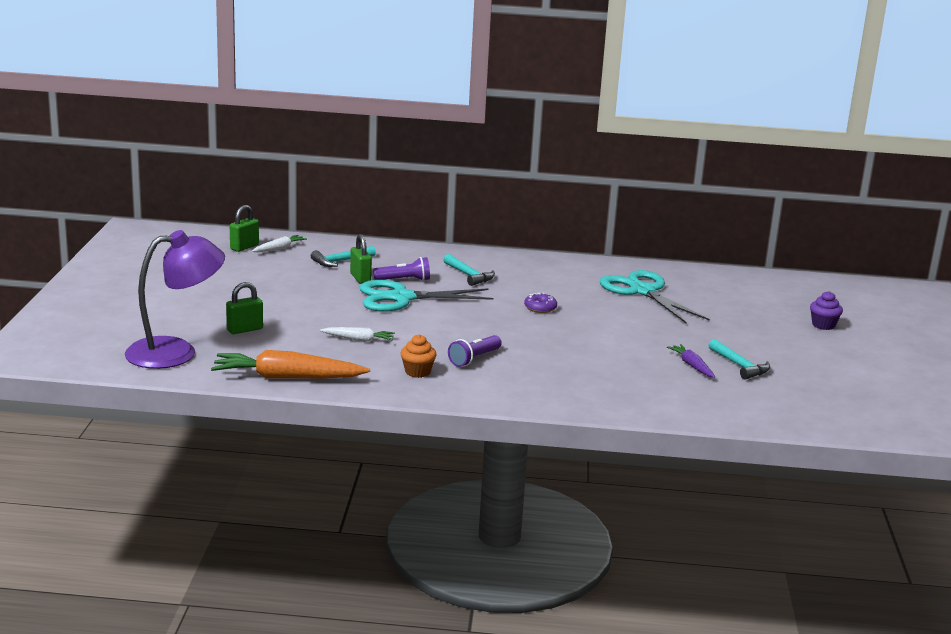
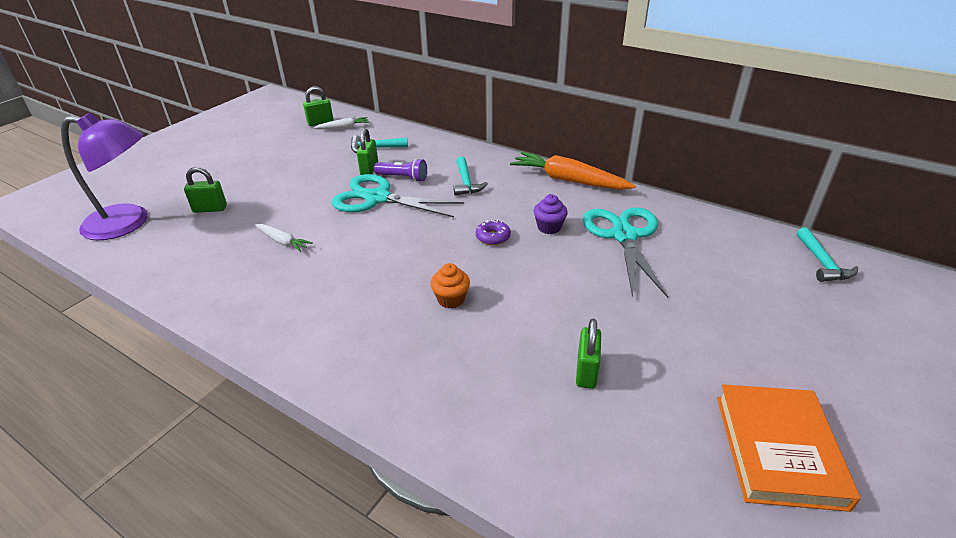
camera: 30 degrees right, 15 degrees up
(287, 377) = (166, 277): orange carrot -> orange carrot (568, 180)
(417, 372) = (282, 299): orange cupcake -> orange cupcake (451, 299)
(474, 359) = (354, 295): purple flashlight -> none
(692, 366) = (586, 372): purple carrot -> green padlock
(739, 366) = (650, 390): turquoise hammer -> turquoise hammer (822, 263)
(823, 325) = (823, 341): purple cupcake -> purple cupcake (549, 227)
(832, 375) = (778, 450): none -> orange book

